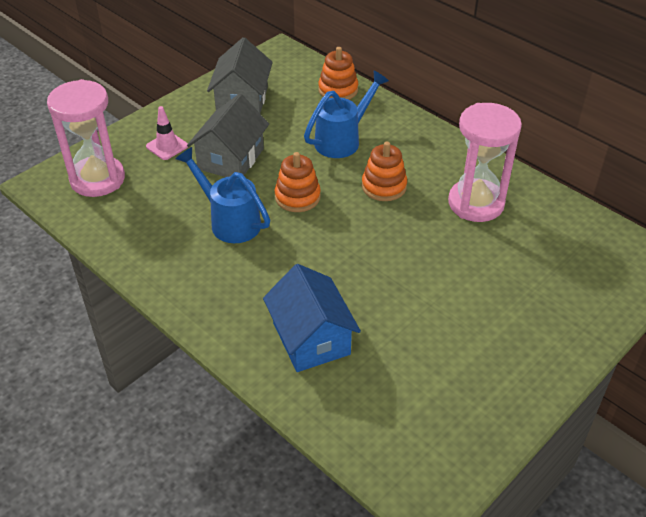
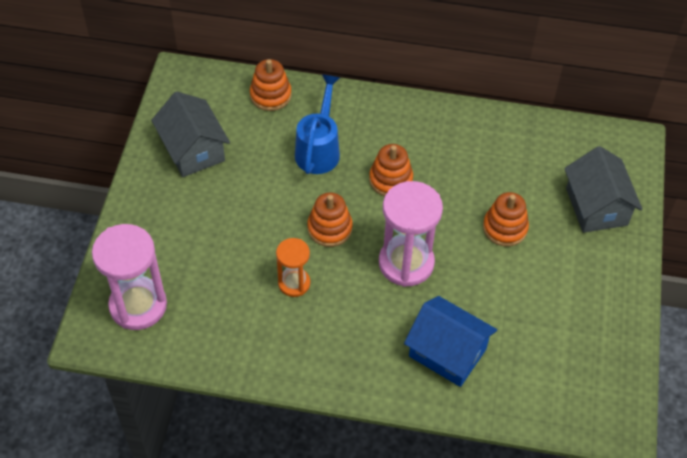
camera: 35 degrees left, 10 degrees up
(167, 146) = (169, 236): pink traffic cone -> none
(229, 221) = (294, 283): blue watering can -> orange hourglass
(231, 159) = (239, 219): grey house -> grey house (596, 206)
(458, 268) = (505, 228): none -> orange stacking toy
(476, 203) = (473, 158): pink hourglass -> pink hourglass (406, 263)

